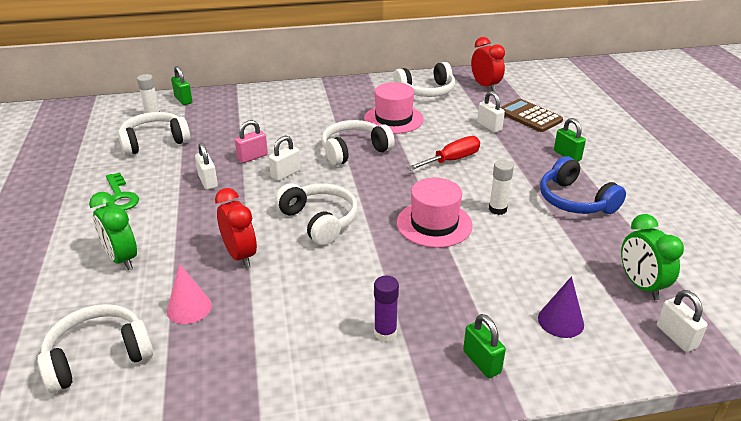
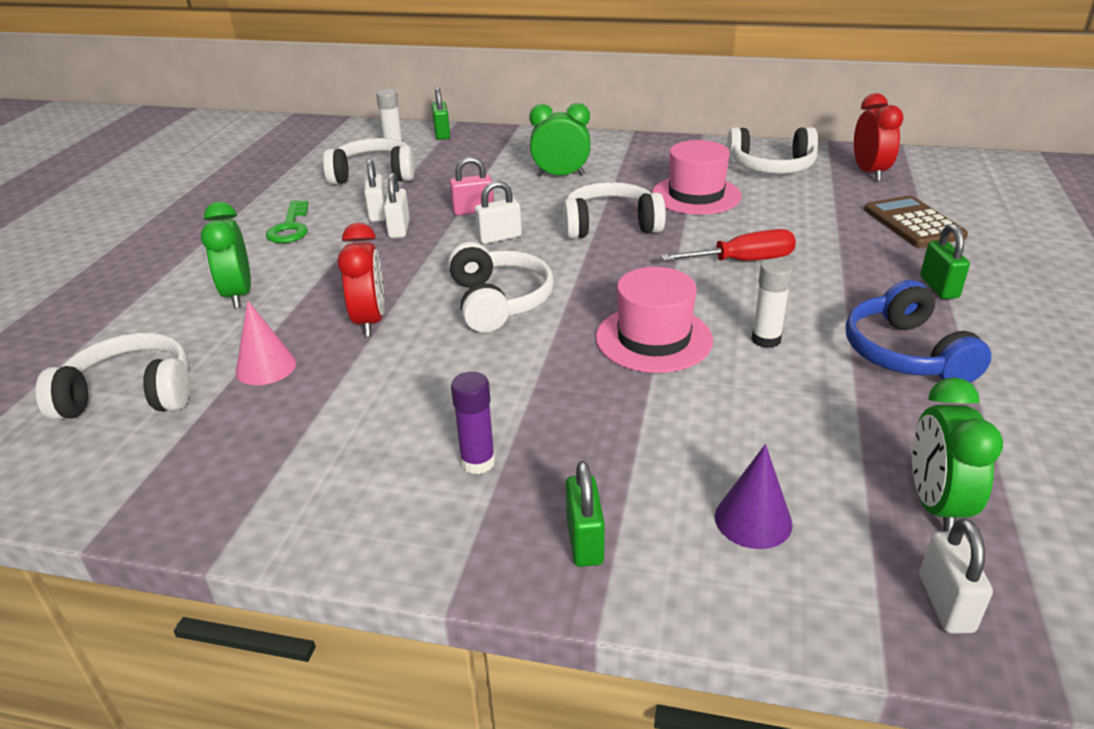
camera: 25 degrees right, 0 degrees up
(295, 119) = (560, 175): none -> green clock
(489, 127) = (835, 227): white padlock -> white padlock (378, 213)

